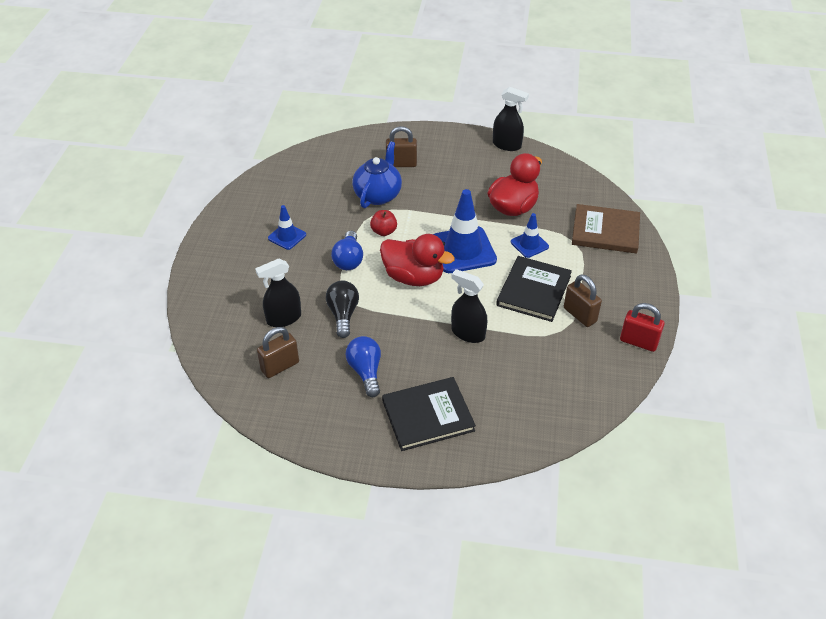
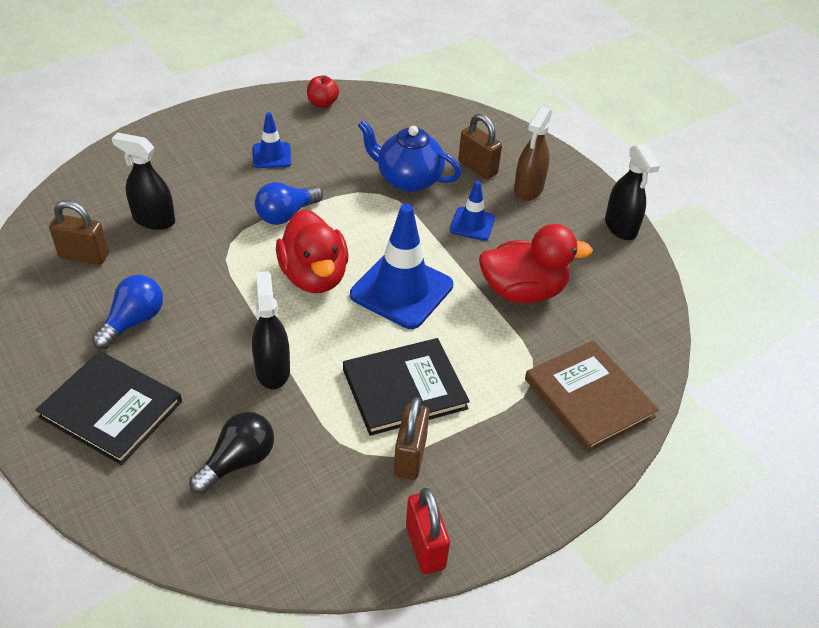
camera: 45 degrees right, 0 degrees up
(343, 315) = (201, 257): black light bulb -> black light bulb (238, 461)
(378, 195) = (408, 179): blue teapot -> blue teapot turned 135 degrees counterclockwise
(384, 231) = (358, 215): red apple -> red apple (322, 103)
(441, 157) = (528, 189): none -> brown spray bottle
(529, 244) = (478, 340): blue traffic cone -> blue traffic cone (472, 224)

